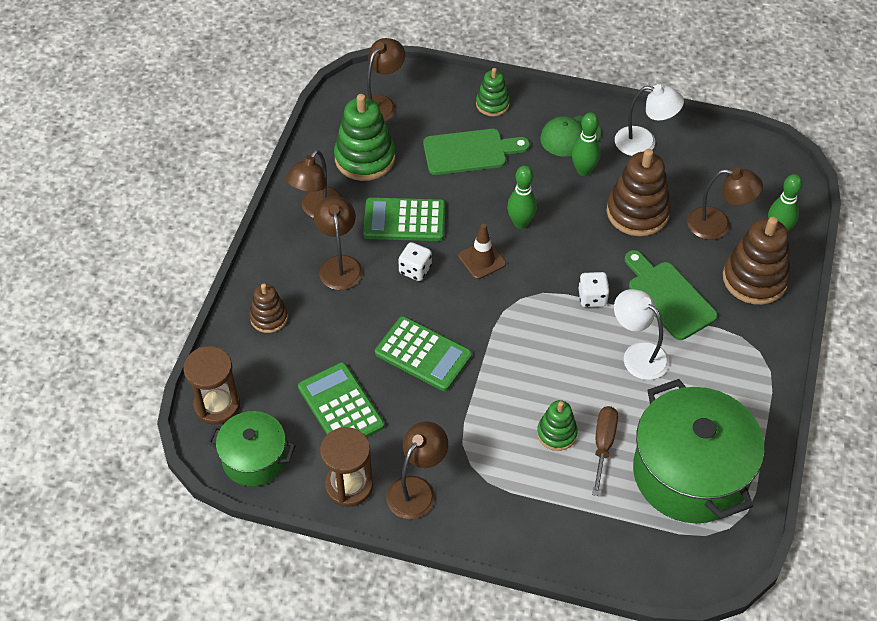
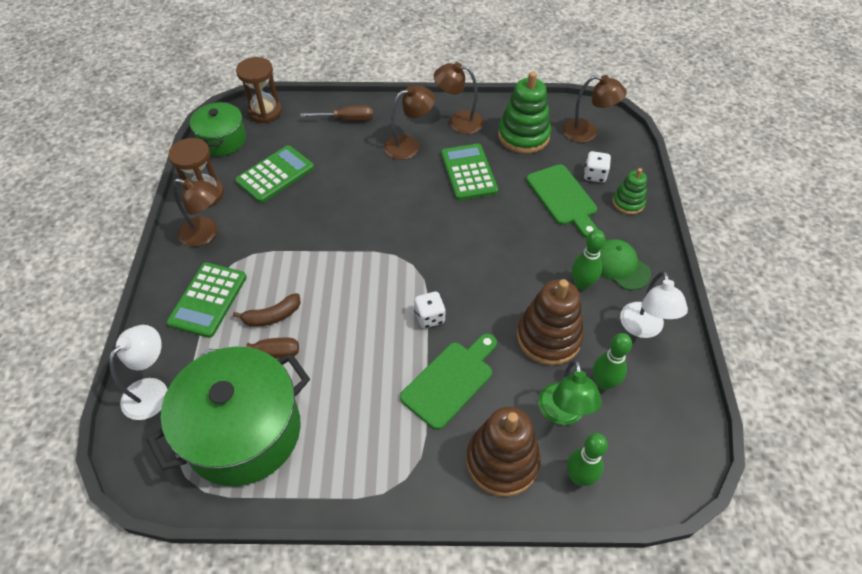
camera: 75 degrees right, 0 degrees up
(269, 317) = (347, 119): brown stacking toy -> brown screwdriver
(415, 270) = (419, 189): white dice -> white dice (594, 175)
(423, 354) = (335, 211): green calculator -> green calculator (208, 300)
(482, 260) = (445, 229): brown traffic cone -> none
(520, 223) = (497, 248): green bowling pin -> green bowling pin (603, 383)
(556, 433) = (272, 316): green stacking toy -> brown banana
(638, 355) = (373, 365): white lamp -> white lamp (152, 390)
(718, 225) = (562, 414): brown lamp -> green lamp

